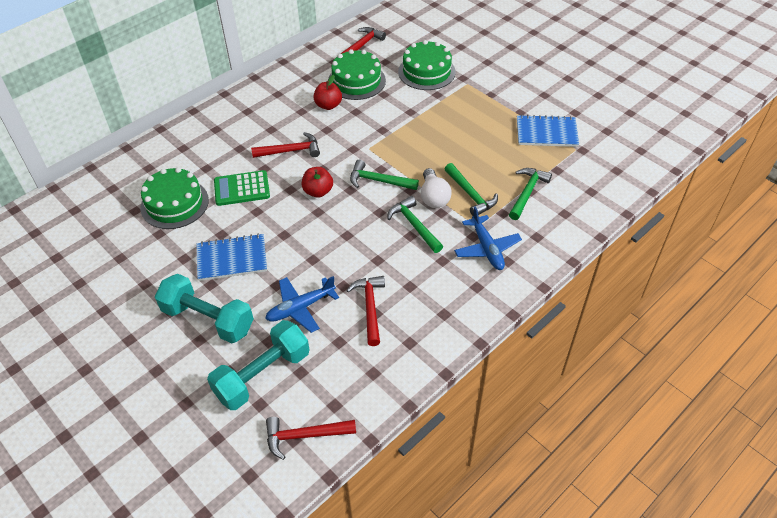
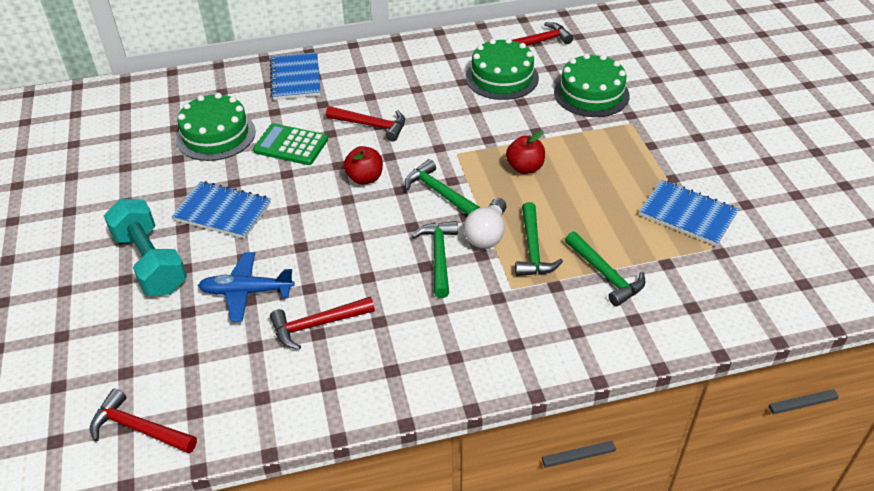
camera: 30 degrees right, 5 degrees down
(201, 136) = (295, 78): none -> blue notebook
(262, 375) = (152, 343): turquoise dumbbell -> none
(328, 105) = (450, 93): red apple -> red apple (525, 168)
(370, 307) = (317, 325): red hammer -> red hammer turned 135 degrees counterclockwise
(487, 248) = (502, 319): blue plane -> none
(527, 192) = (605, 275): green hammer -> green hammer turned 90 degrees clockwise

